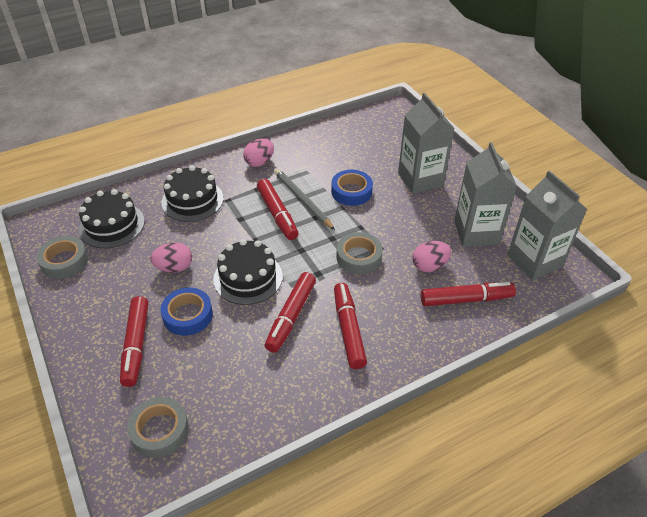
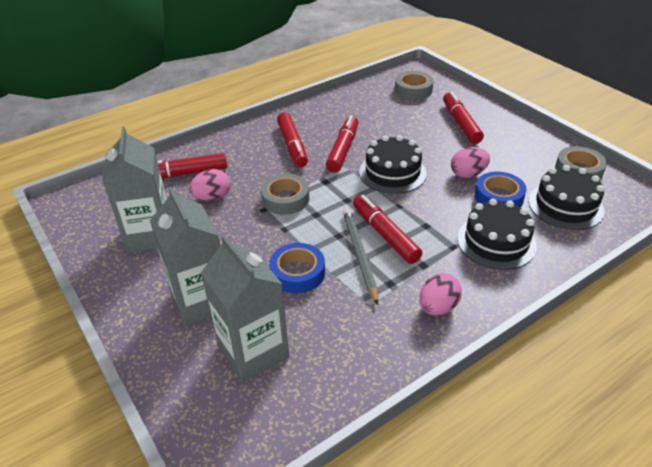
camera: 175 degrees right, 5 degrees down
(188, 315) = (432, 143): blue tape -> blue tape (498, 197)
(302, 200) = (359, 255): grey pencil -> grey pencil turned 150 degrees counterclockwise
(534, 261) = (99, 212): grey carton -> grey carton (253, 352)

